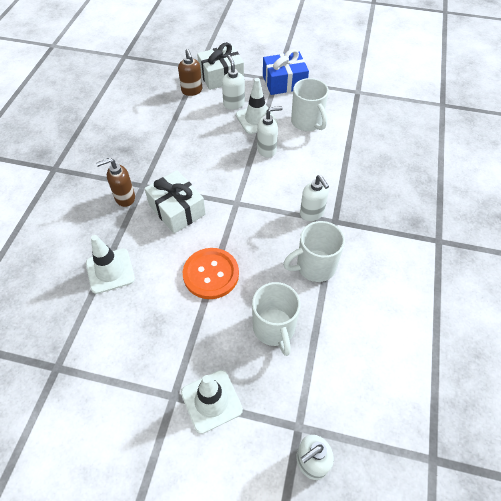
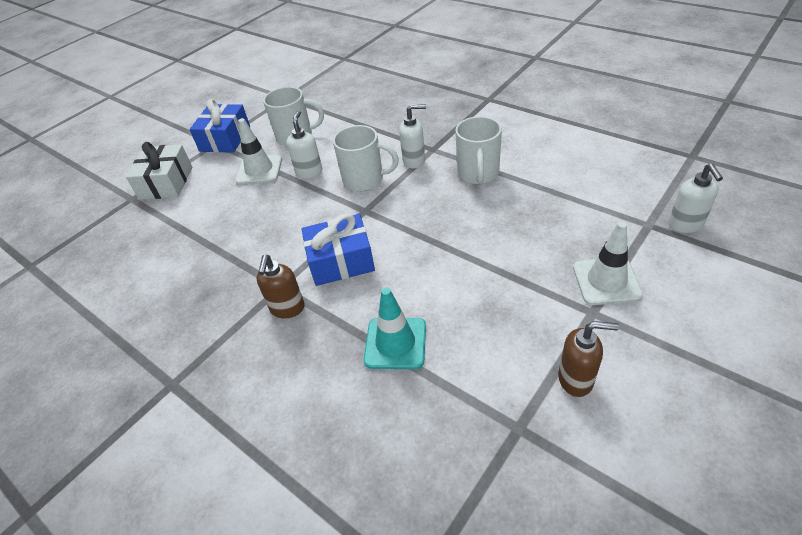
camera: 60 degrees left, 10 degrees down
(110, 271) = (395, 343): white traffic cone -> turquoise traffic cone
(177, 209) = (341, 261): white gift -> blue gift
(192, 91) = (165, 212): brown soap dispenser -> brown soap dispenser (576, 379)
(211, 274) = (449, 250): orange button -> none
(234, 104) = (220, 182): white soap dispenser -> none
(274, 328) = (537, 216): white mug -> white mug (365, 180)

